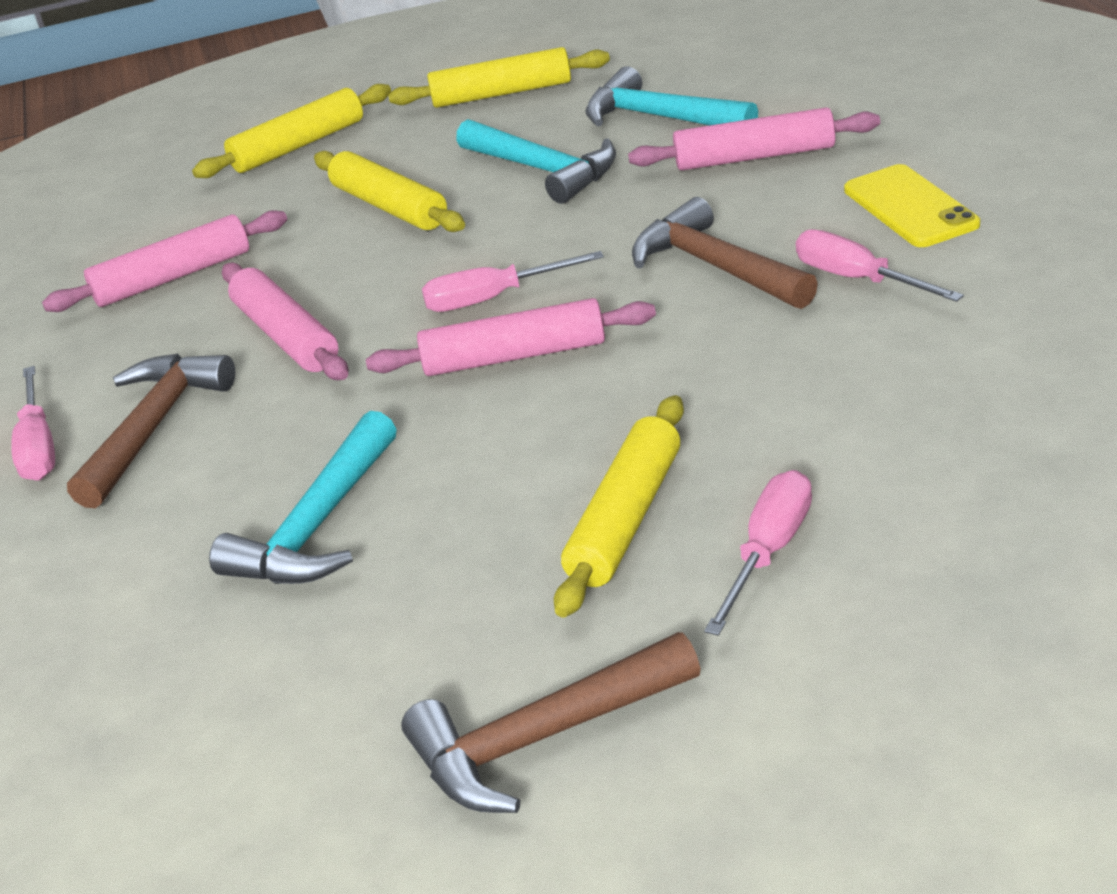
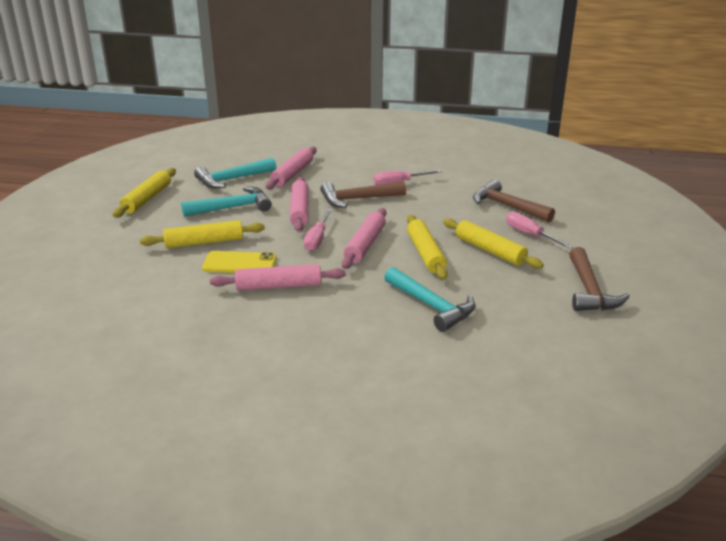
camera: 70 degrees left, 5 degrees down
(39, 446) = (284, 365): pink screwdriver -> none
(154, 427) = (309, 331): brown hammer -> brown hammer (507, 206)
(173, 277) = (176, 304): pink rolling pin -> pink rolling pin (300, 210)
(298, 146) = (101, 249): yellow rolling pin -> yellow rolling pin (425, 253)
(910, 207) = (367, 165): yellow phone -> yellow phone (240, 263)

